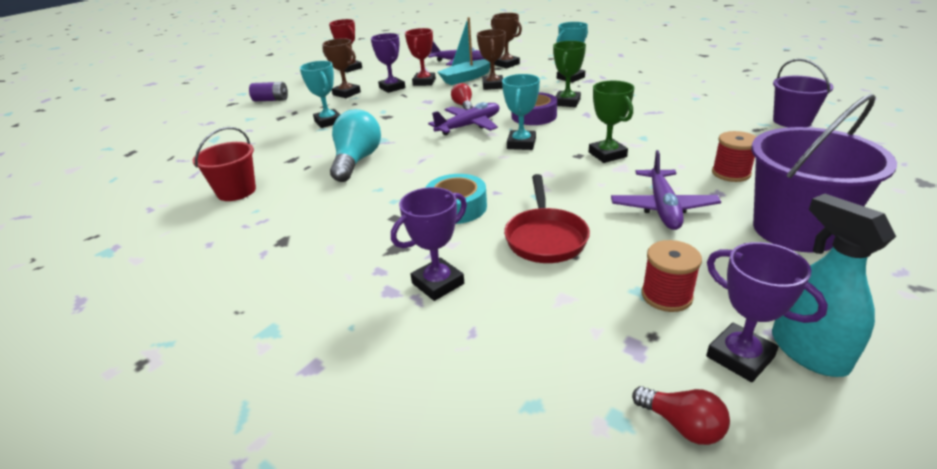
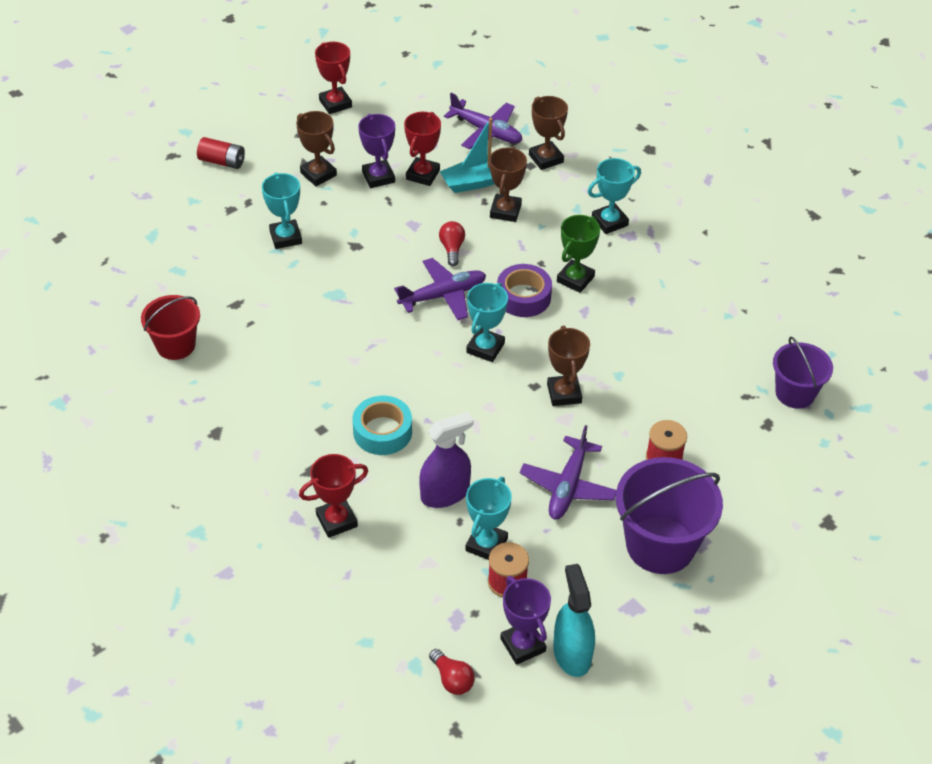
camera: 10 degrees right, 15 degrees up
(271, 100) = (222, 161): purple battery -> red battery
(357, 161) = (304, 328): turquoise light bulb -> none
(438, 283) = (336, 520): purple trophy -> red trophy
(545, 237) = (445, 494): red pan -> purple spray bottle
(607, 154) = (564, 393): green trophy -> brown trophy
(617, 268) = (486, 544): none -> turquoise trophy

